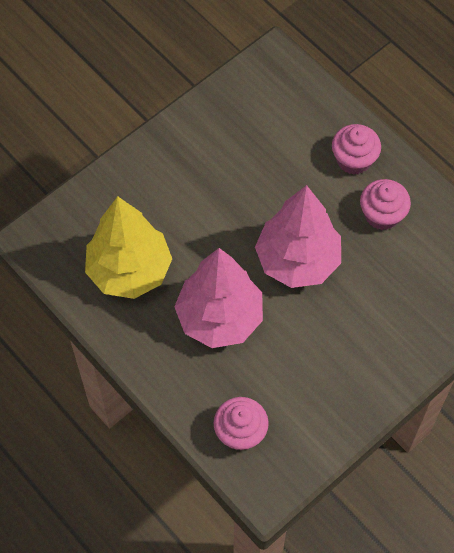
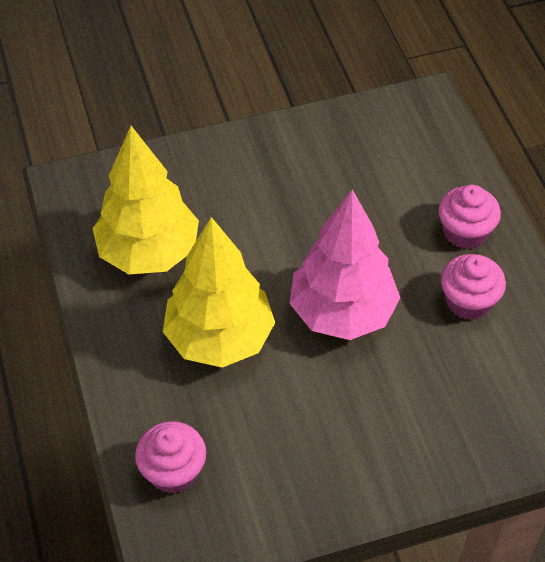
camera: 25 degrees right, 10 degrees down
(219, 318) = (219, 338): pink tree -> yellow tree

